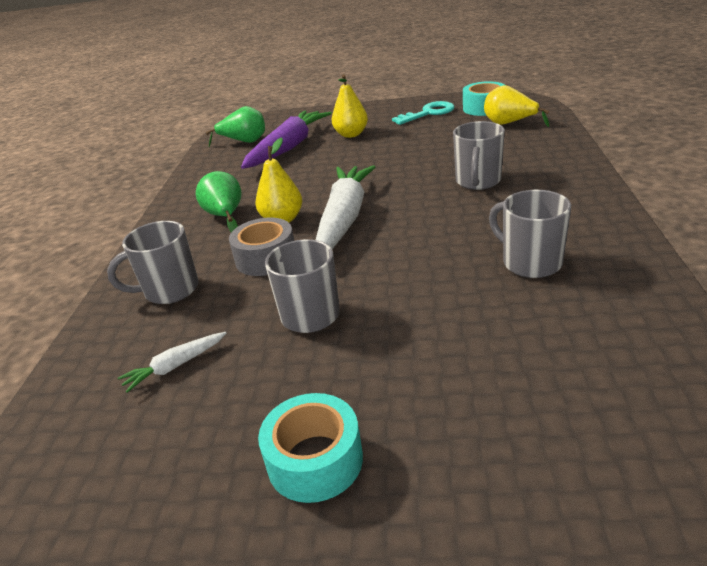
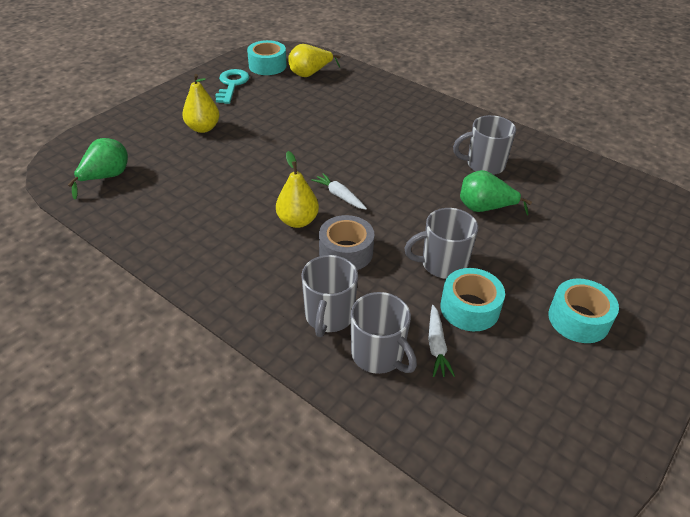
camera: 60 degrees left, 10 degrees up
(225, 216) = (246, 245): green pear -> green pear (484, 208)
(253, 362) = (469, 308): none -> turquoise tape
(288, 148) = (168, 163): purple carrot -> none
(344, 218) = (339, 196): white carrot -> white carrot, size x0.45
(478, 181) = (370, 127): grey mug -> grey mug (378, 355)

